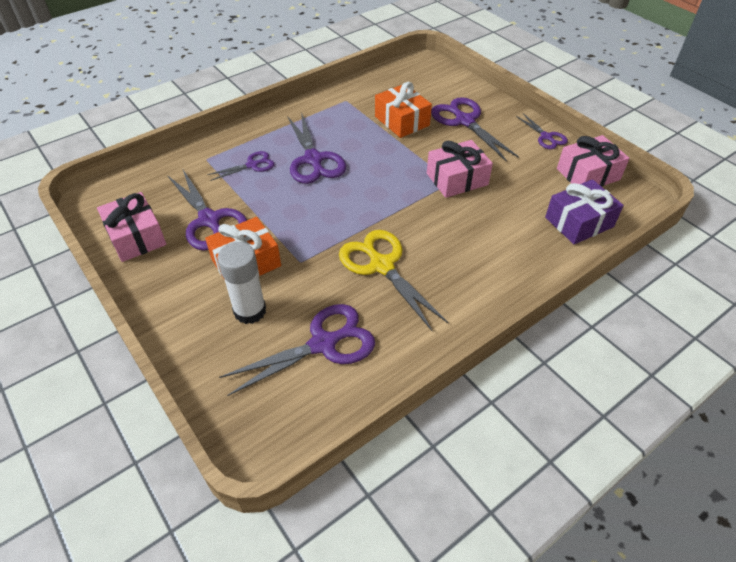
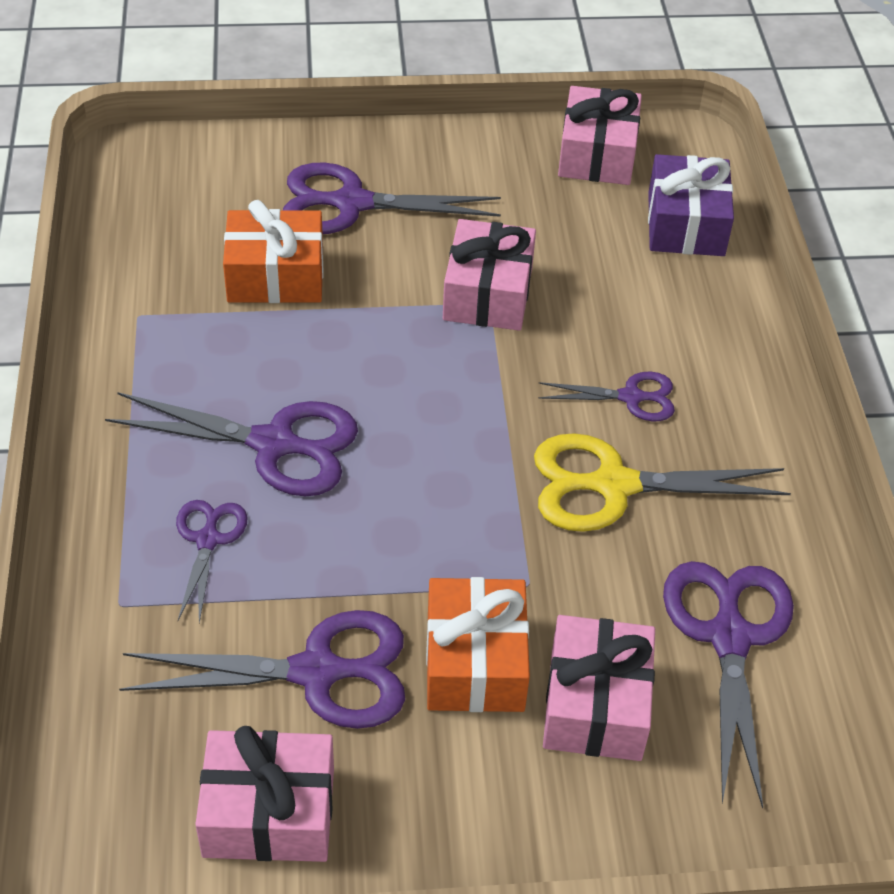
camera: 60 degrees left, 0 degrees up
(250, 311) = (595, 704): white glue stick -> pink gift
(546, 137) = (477, 142): purple scissors -> purple scissors (631, 397)

